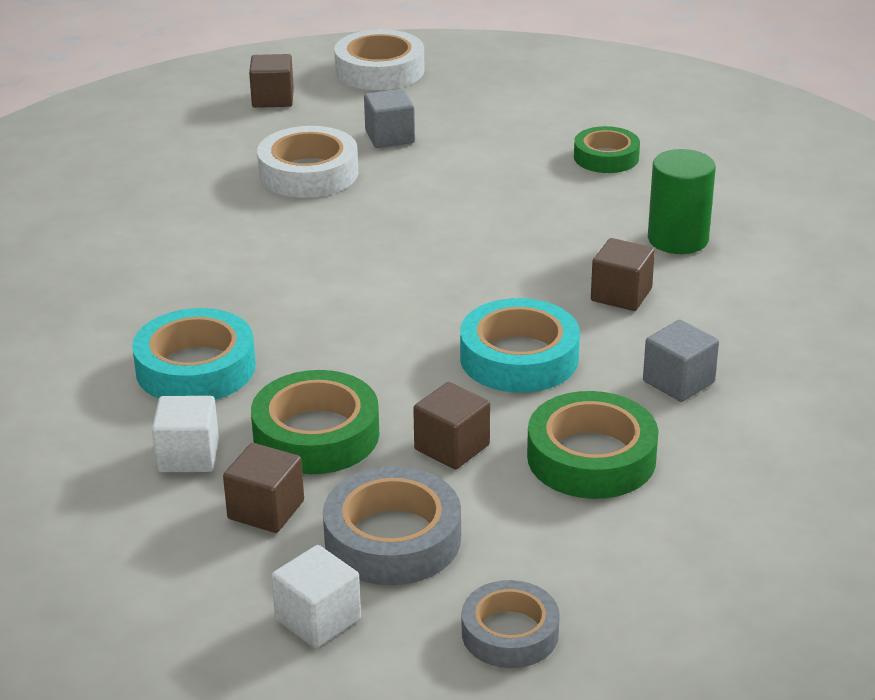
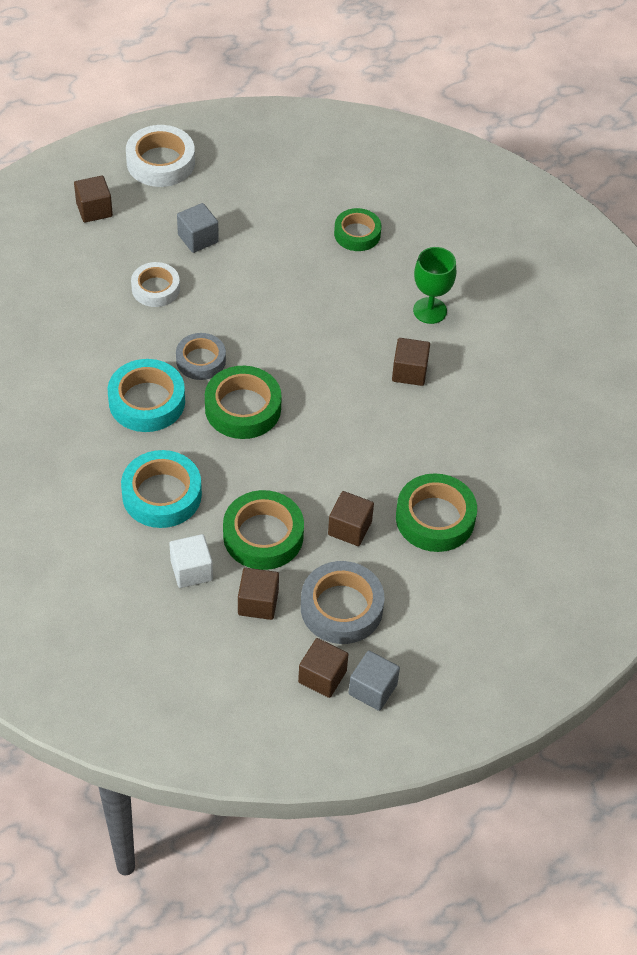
camera: 20 degrees left, 20 degrees up
(308, 173) = (155, 288): white tape -> white tape, size x0.66
(318, 619) = (322, 676): white cube -> brown cube
(361, 298) = (243, 408): none -> green tape
(510, 633) = (432, 661): grey tape -> grey tape (201, 360)
(519, 357) = (364, 442): turquoise tape -> turquoise tape (147, 401)
(678, 239) = (430, 310): green cylinder -> green goblet
(678, 382) = (467, 444): grey cube -> grey cube (372, 689)

